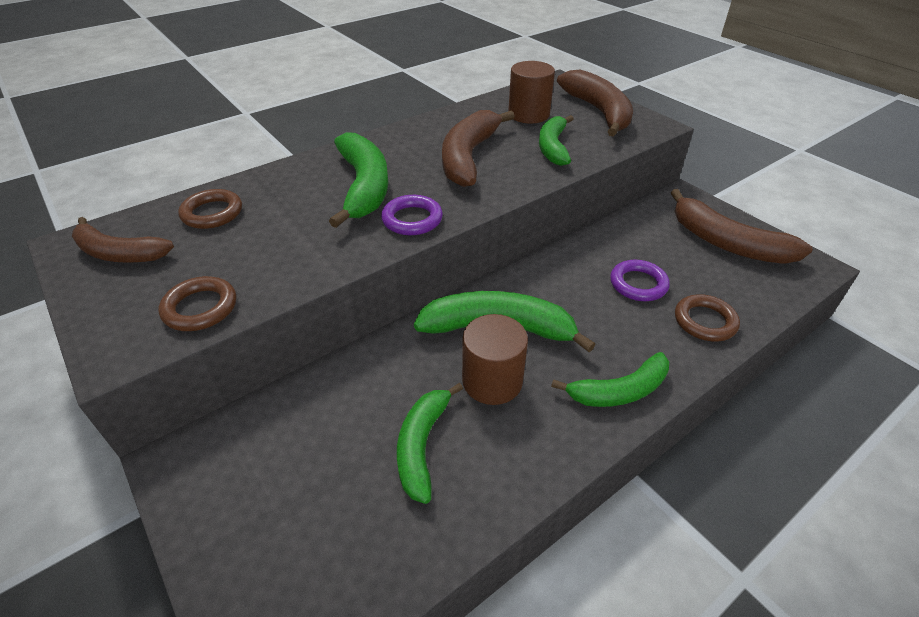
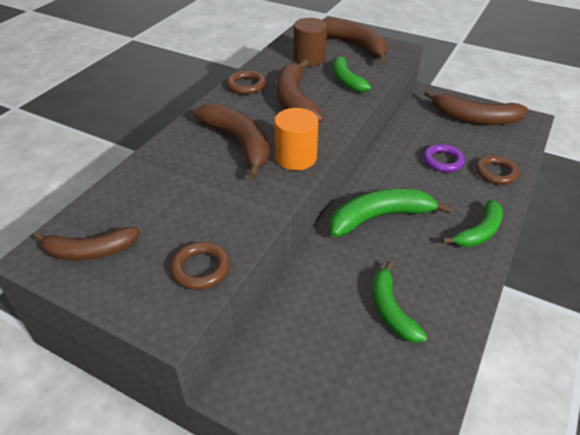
camera: 25 degrees left, 0 degrees up
(212, 213) = (137, 197): brown ring -> brown ring (246, 85)
(364, 187) = (239, 143): green banana -> brown banana
(412, 219) = (296, 158): purple ring -> orange cylinder
(492, 381) = (402, 253): brown cylinder -> none

